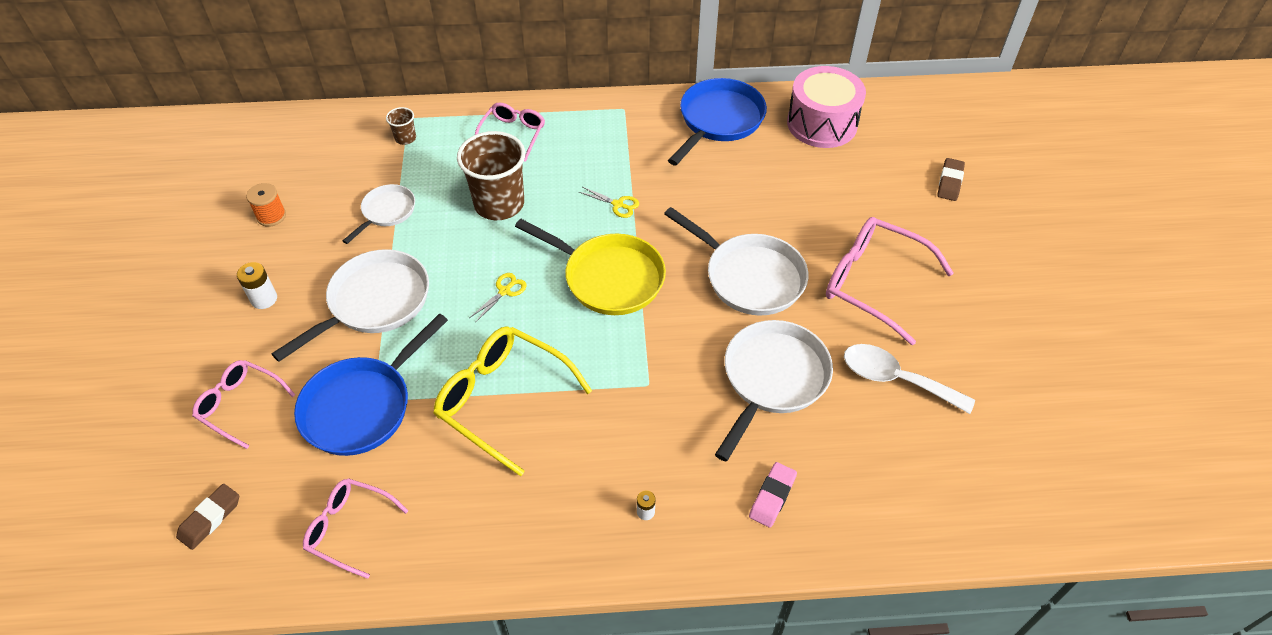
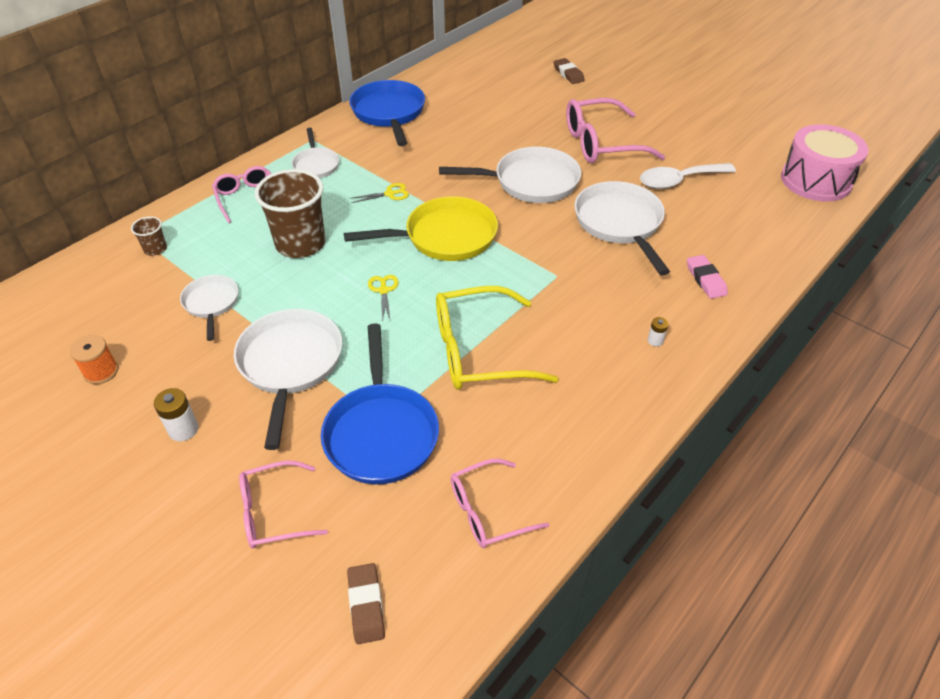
camera: 45 degrees left, 5 degrees down
(597, 136) = (316, 165): none -> white pan
(822, 124) = (456, 82): pink drum -> pink drum (816, 180)

